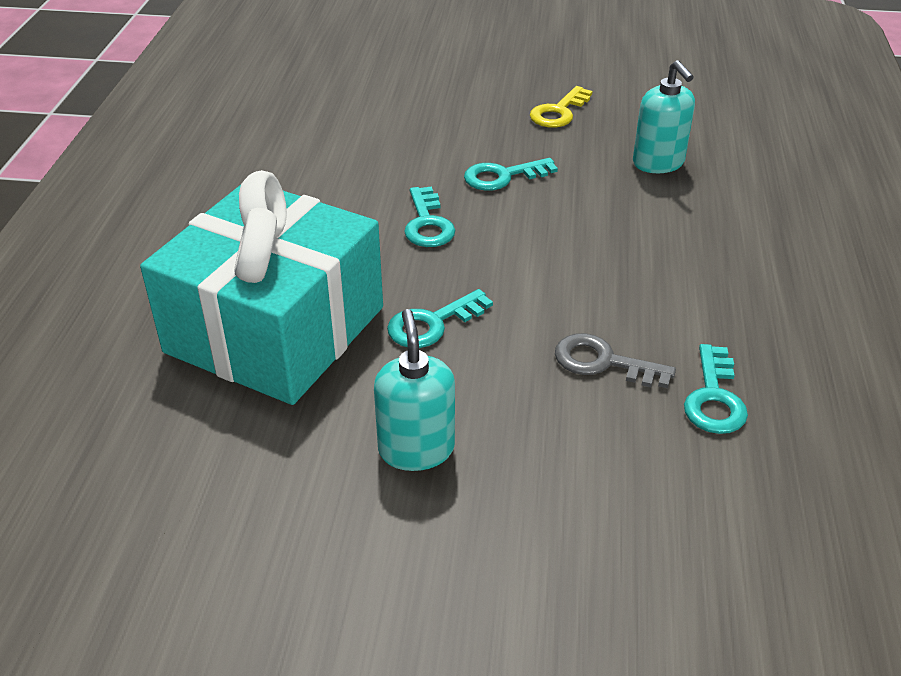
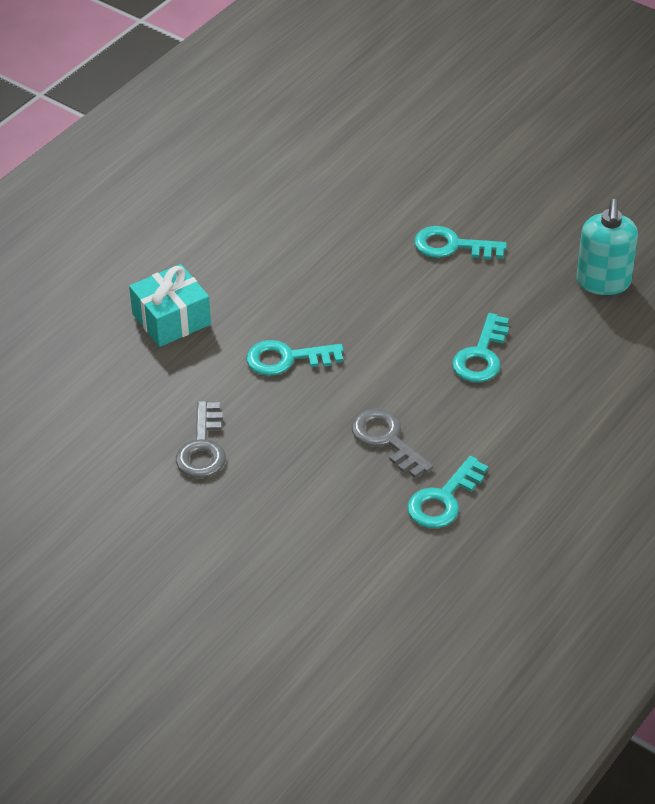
camera: 30 degrees right, 5 degrees up
(275, 330) = (171, 319): turquoise gift -> turquoise gift, size x0.44
(416, 449) = (203, 448): turquoise soap dispenser -> grey key
(427, 224) = (352, 270): turquoise key -> turquoise key (481, 355)
(559, 112) = (563, 194): yellow key -> none

